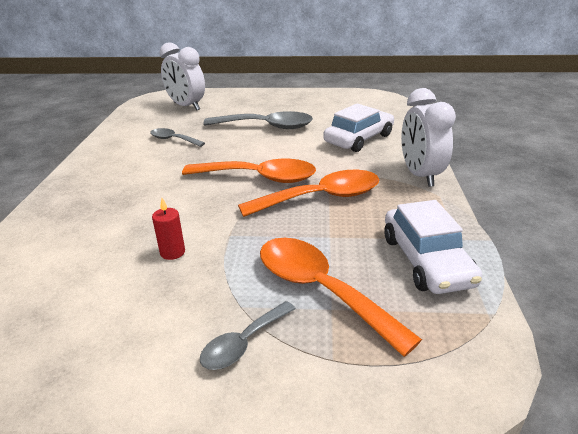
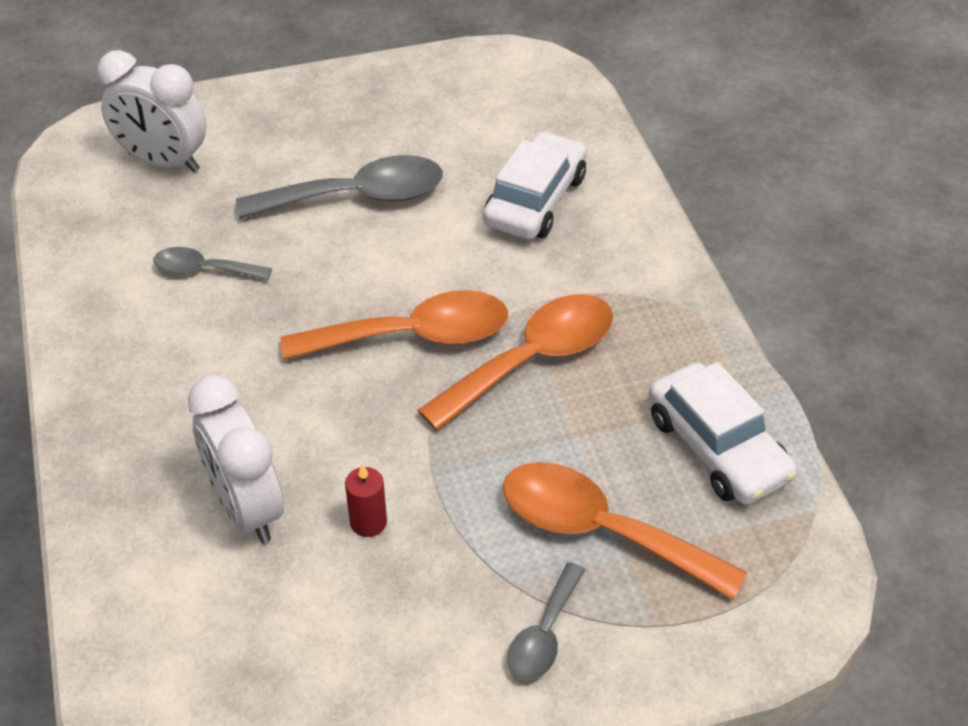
camera: 20 degrees left, 15 degrees up
(420, 175) = (661, 274): white clock -> white clock (247, 507)

